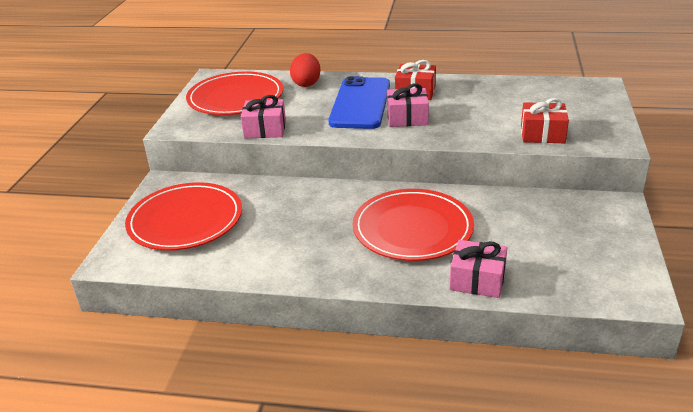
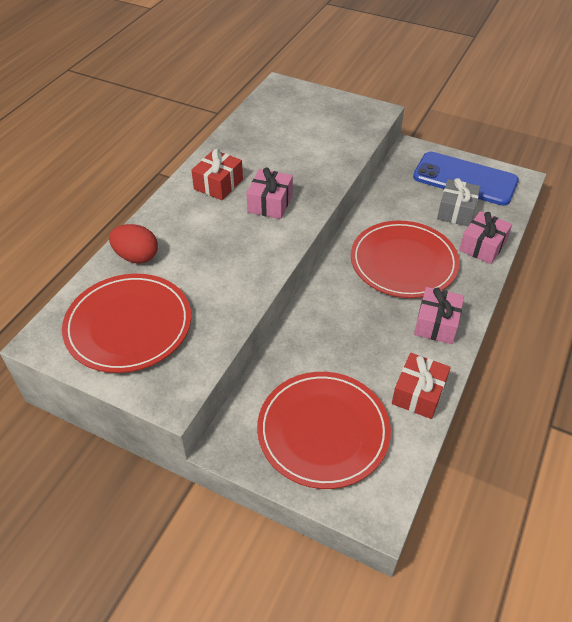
camera: 75 degrees left, 15 degrees up
(265, 129) = (230, 311): pink gift -> pink gift (436, 324)
(360, 103) = (217, 226): blue phone -> blue phone (465, 179)
(526, 252) = (456, 211): none -> grey gift
(542, 134) = (344, 139): red gift -> red gift (418, 393)

